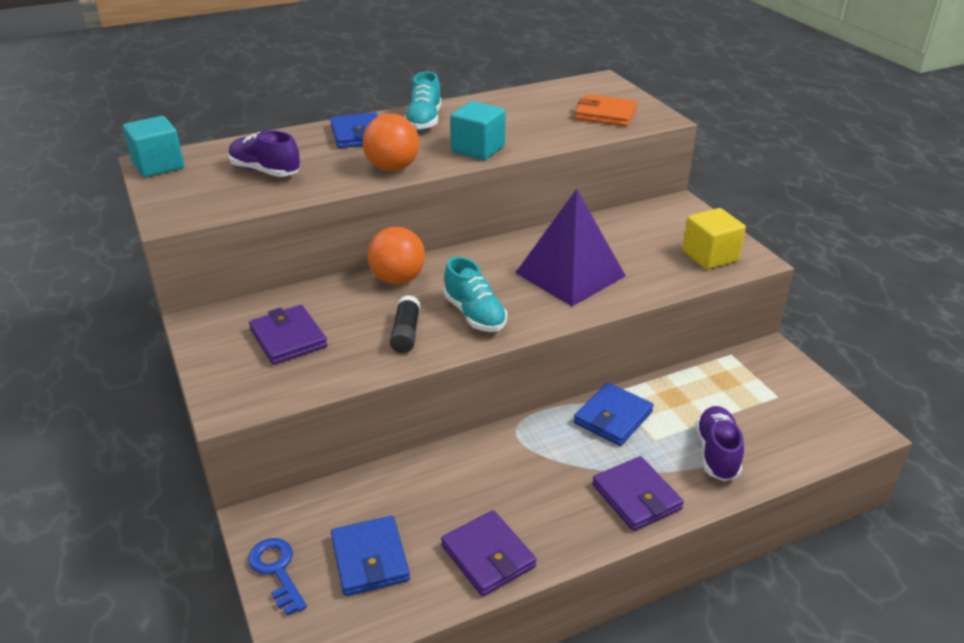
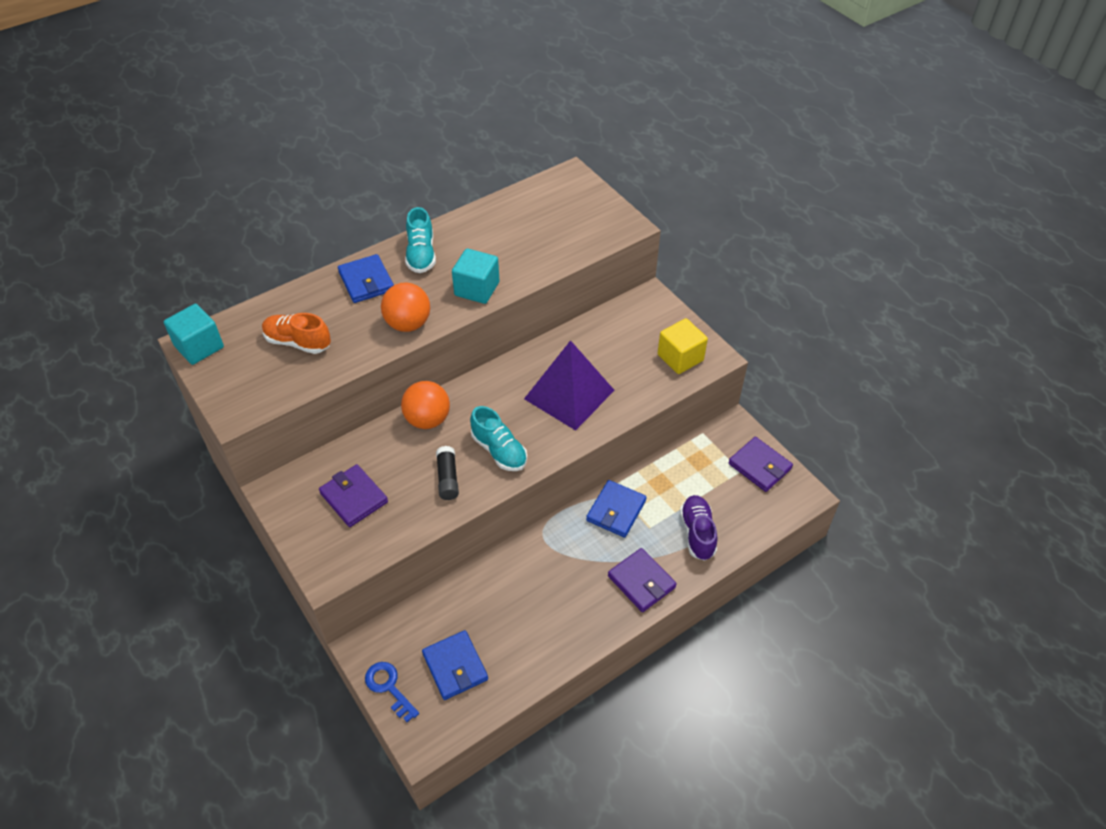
camera: 10 degrees left, 15 degrees up
(265, 171) = (298, 342): purple shoe -> orange shoe
(488, 556) = (540, 650): purple wallet -> purple wallet (759, 466)
(605, 114) = (580, 226): orange wallet -> none

